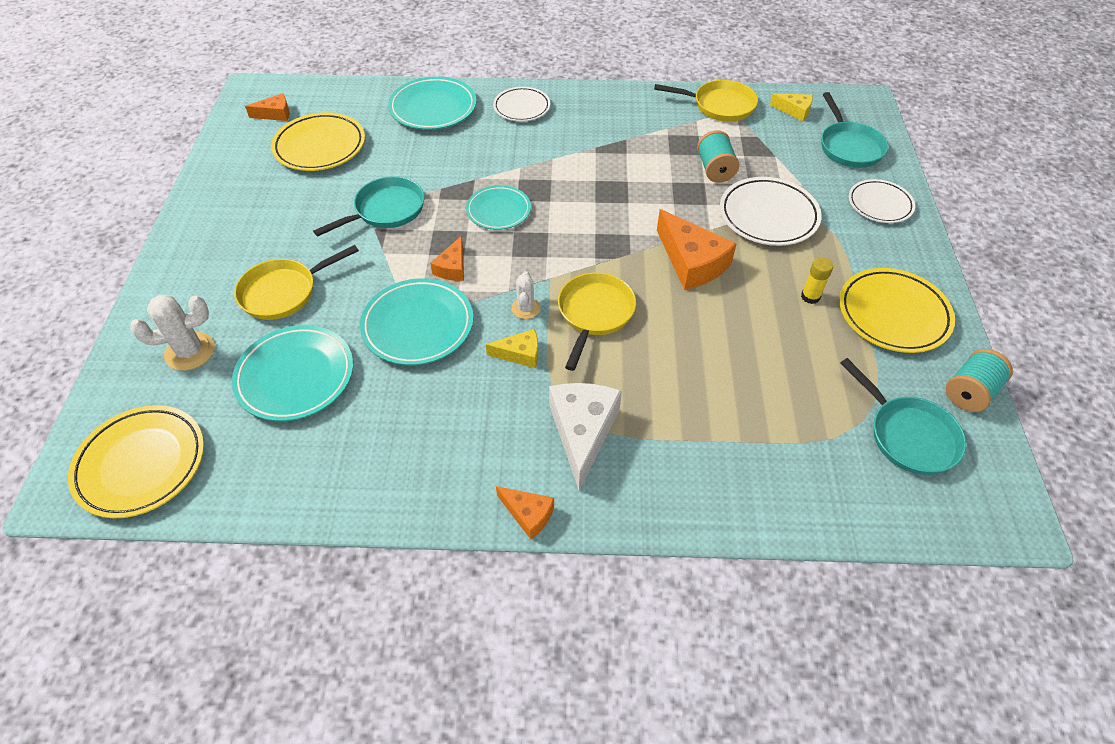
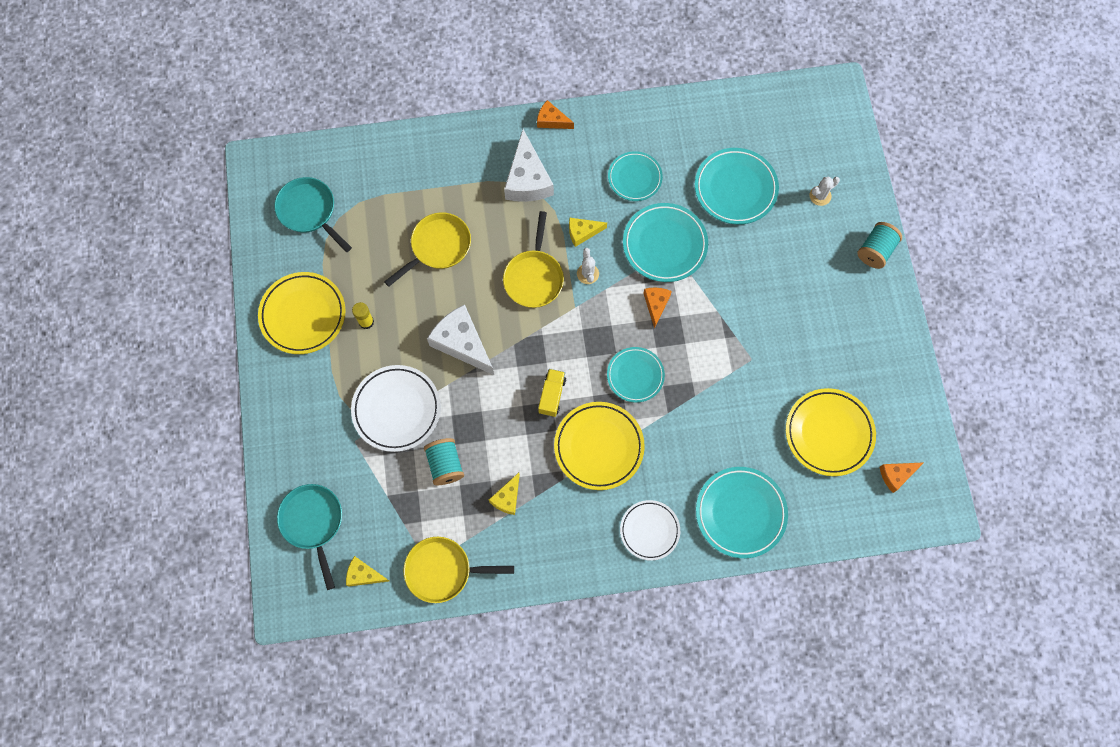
camera: 170 degrees right, 20 degrees up
(141, 464) = (803, 113): yellow plate -> yellow plate (599, 447)
(190, 352) = (820, 196): white cactus -> white cactus, size x0.62
(283, 292) = (779, 258): yellow pan -> yellow pan (438, 247)
(386, 210) = (733, 359): turquoise pan -> none
(427, 410) = (635, 178): none -> turquoise plate
(594, 206) = (552, 395): none -> yellow truck
(653, 141) = (507, 498): none -> yellow cheese
(691, 262) = (462, 343): orange cheese -> white cheese
(879, 204) = (295, 442): white plate -> none
(969, 392) = (260, 252): turquoise spool -> turquoise spool (875, 251)

